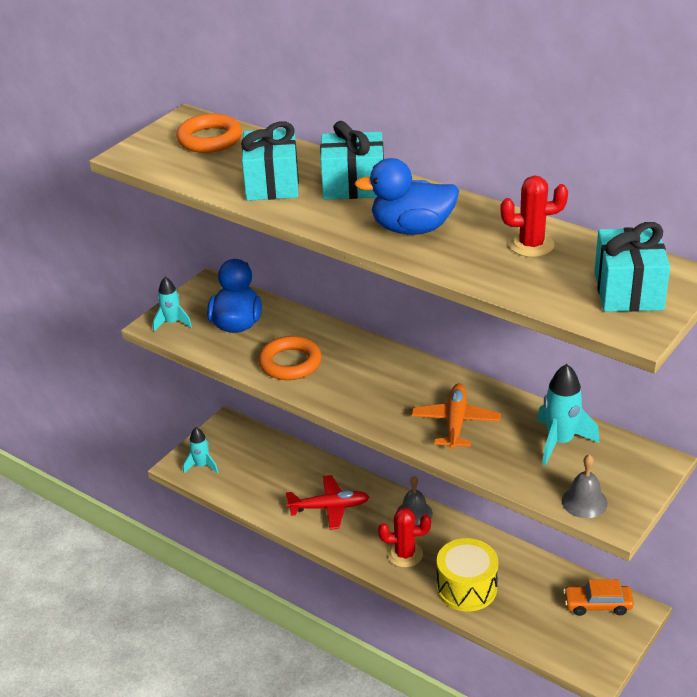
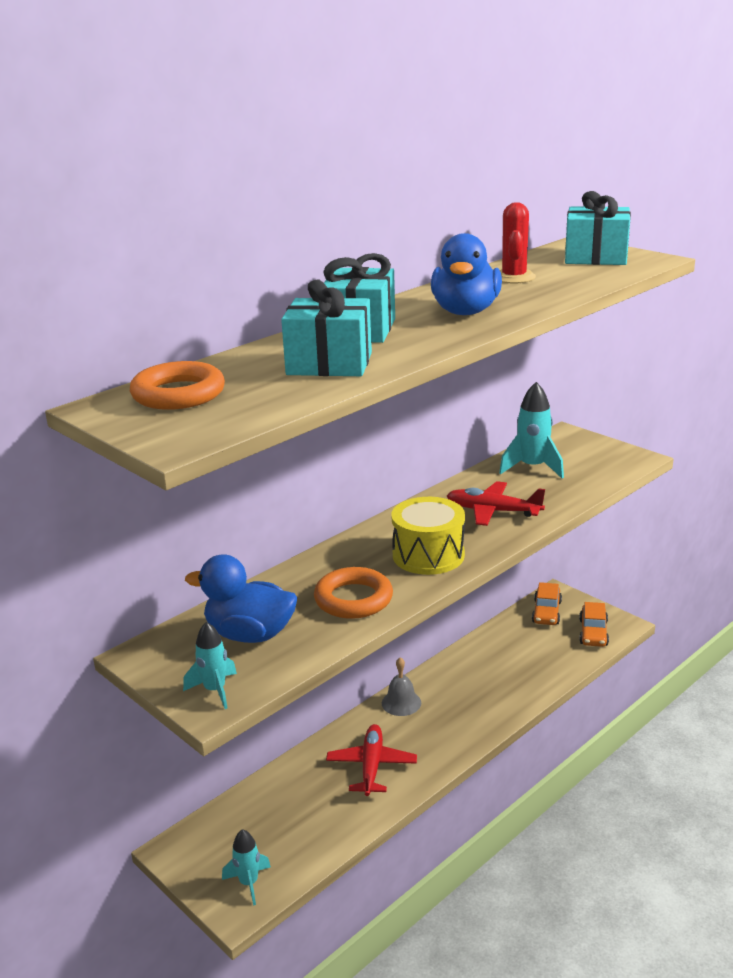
camera: 80 degrees left, 10 degrees down
(405, 554) = (460, 716): red cactus -> none
(455, 422) = (493, 511): orange plane -> red plane
(466, 588) = (515, 682): yellow drum -> yellow drum (428, 555)
(572, 646) = (593, 632): none -> orange car
(584, 502) = (613, 467): grey bell -> none

